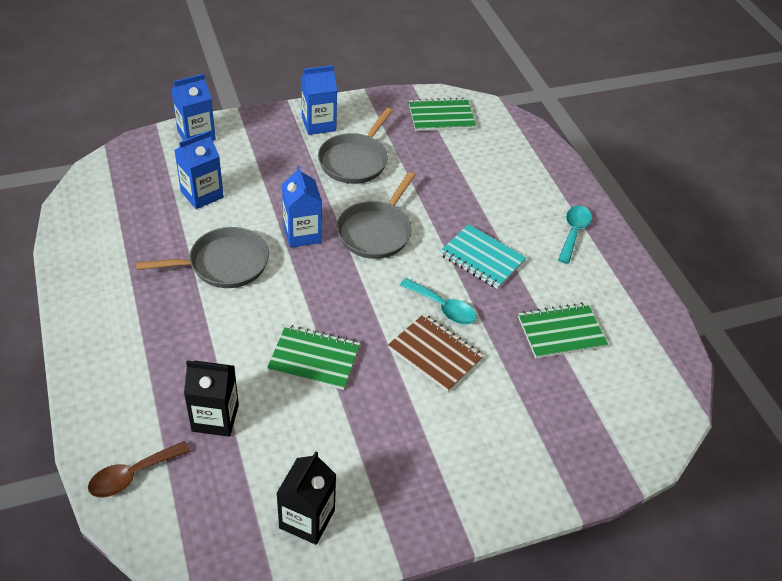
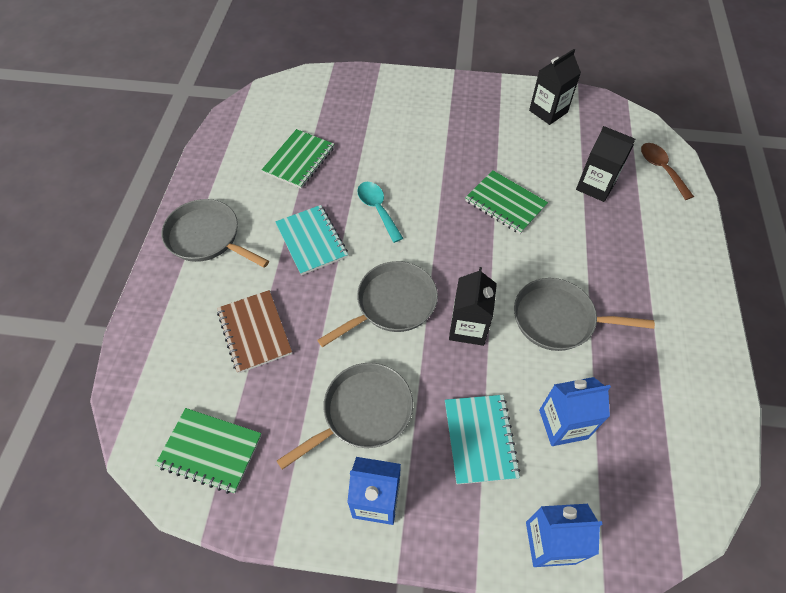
camera: 150 degrees left, 10 degrees up
(132, 475) = (661, 169): brown spoon -> brown spoon turned 105 degrees counterclockwise
(262, 169) = (480, 439): none -> turquoise notebook
(302, 234) = (468, 327): blue carton -> black carton
(435, 354) = (408, 177): brown notebook -> brown notebook (254, 332)
(561, 332) = (299, 160): green notebook -> green notebook turned 75 degrees counterclockwise
(573, 232) = (207, 237): turquoise spoon -> grey pan

